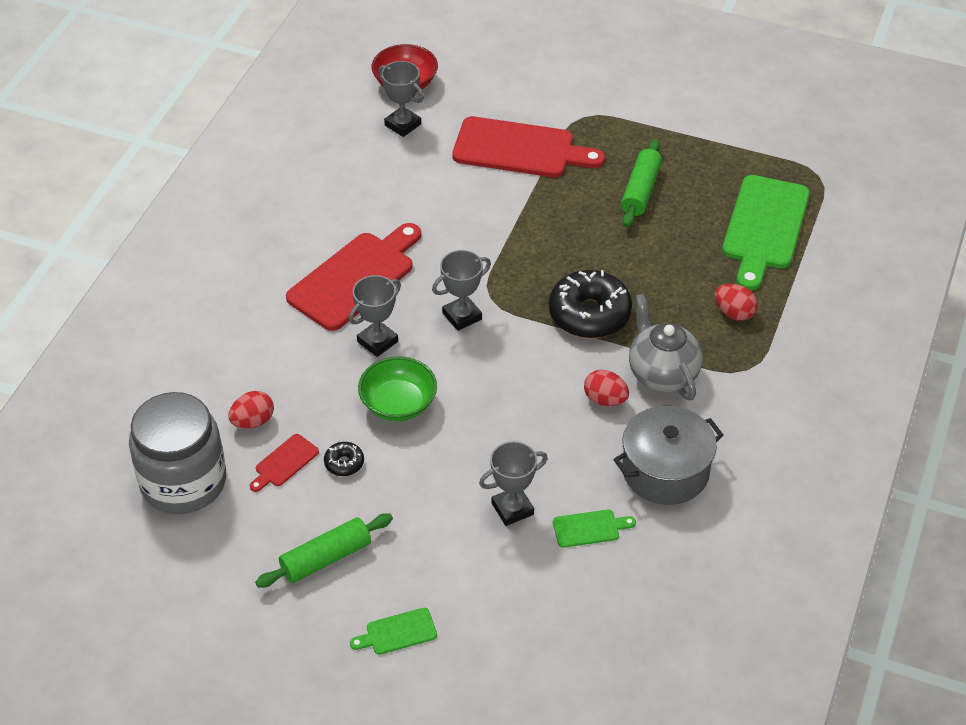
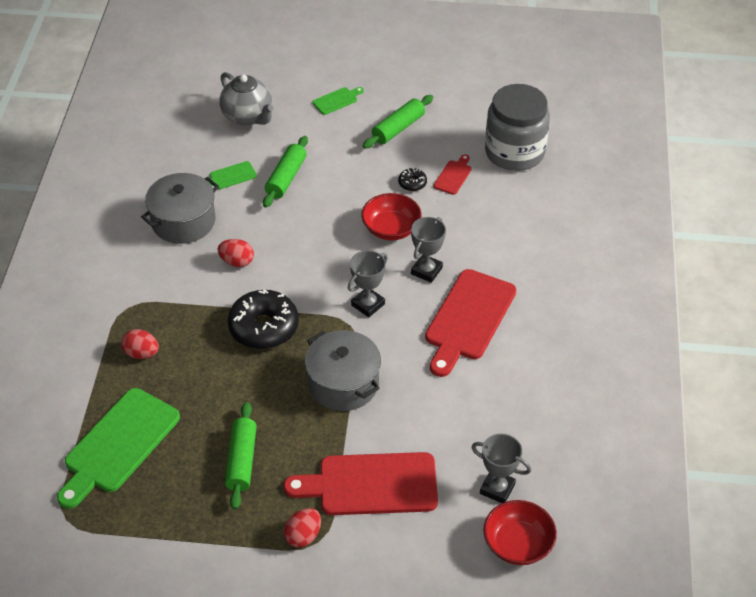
camera: 165 degrees right, 0 degrees up
(253, 421) = (489, 197): red egg -> red egg (303, 536)
(398, 404) = (391, 229): green bowl -> red bowl
(512, 509) = (286, 178): grey trophy -> green rolling pin
(517, 240) = (343, 383): none -> grey pot
(662, 373) = (196, 290): grey teapot -> grey teapot (248, 116)
(764, 227) = (118, 445): green cutting board -> green cutting board turned 150 degrees counterclockwise

